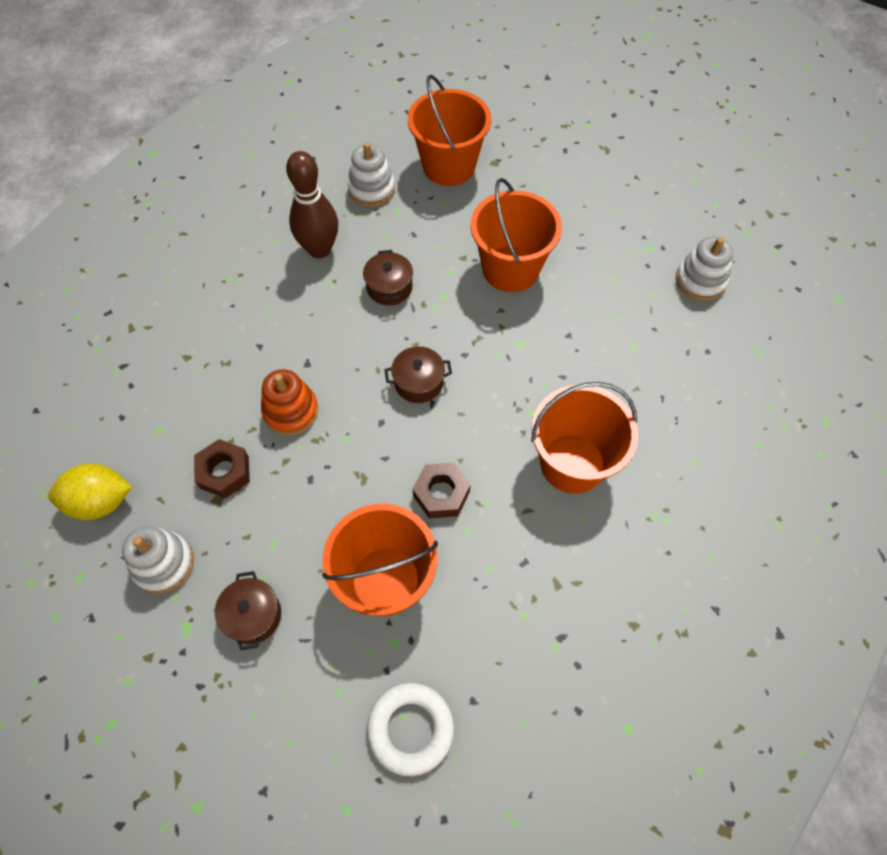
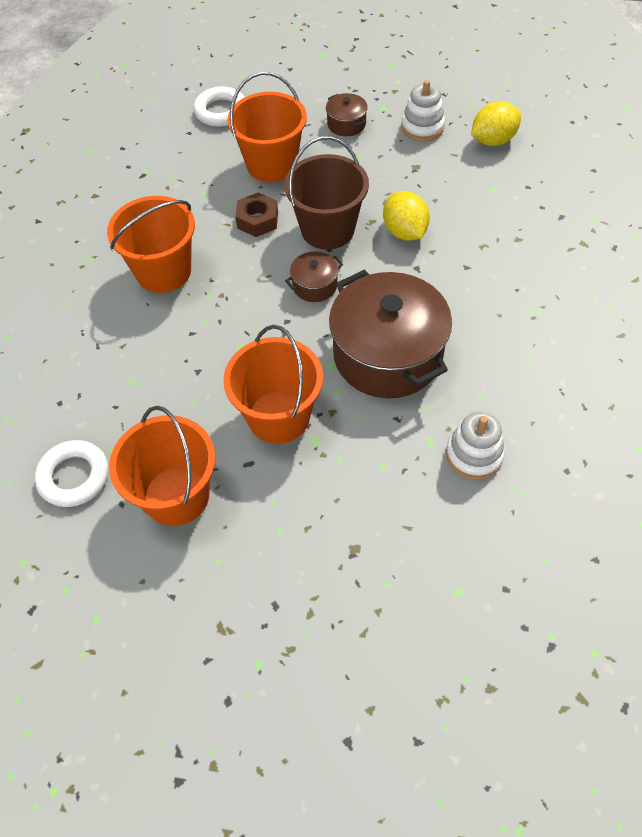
camera: 160 degrees right, 5 degrees down
(224, 472) = (423, 181): brown nut -> none
(291, 411) = (404, 232): orange stacking toy -> yellow lemon
(319, 249) = (479, 367): brown bowling pin -> none
(369, 448) = (327, 229): none -> brown bucket
(389, 287) = (387, 355): brown pot -> brown pot, size x2.29
(449, 166) = (406, 521): orange bucket -> orange bucket (176, 496)
(700, 280) = (74, 476): white stacking toy -> white ring

